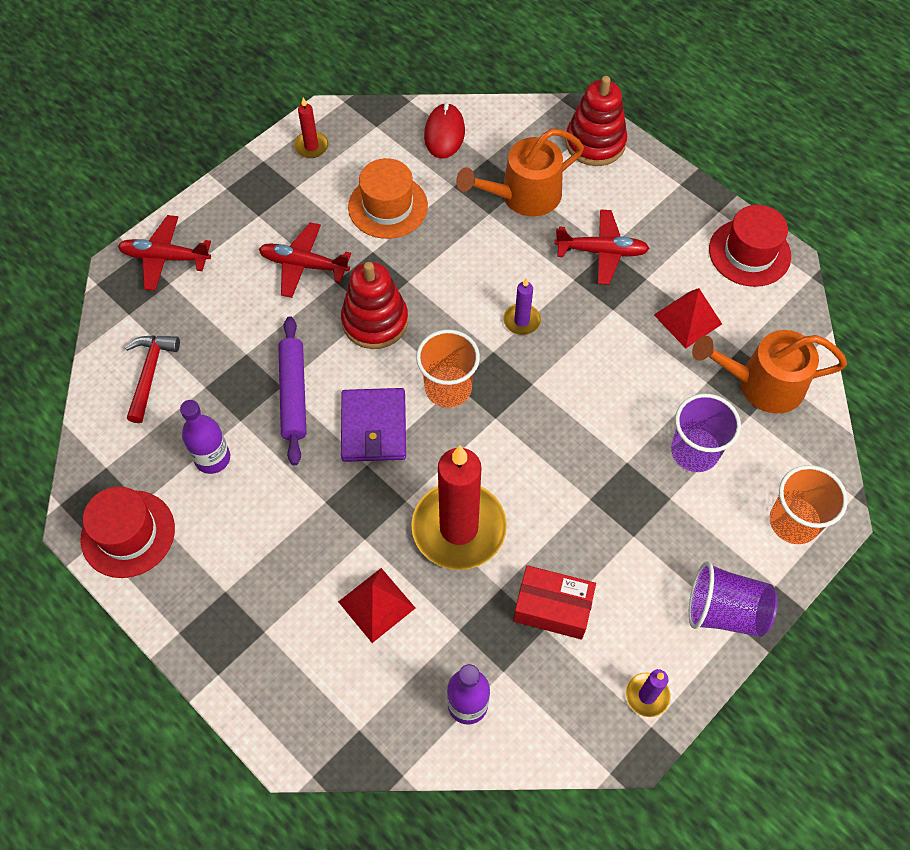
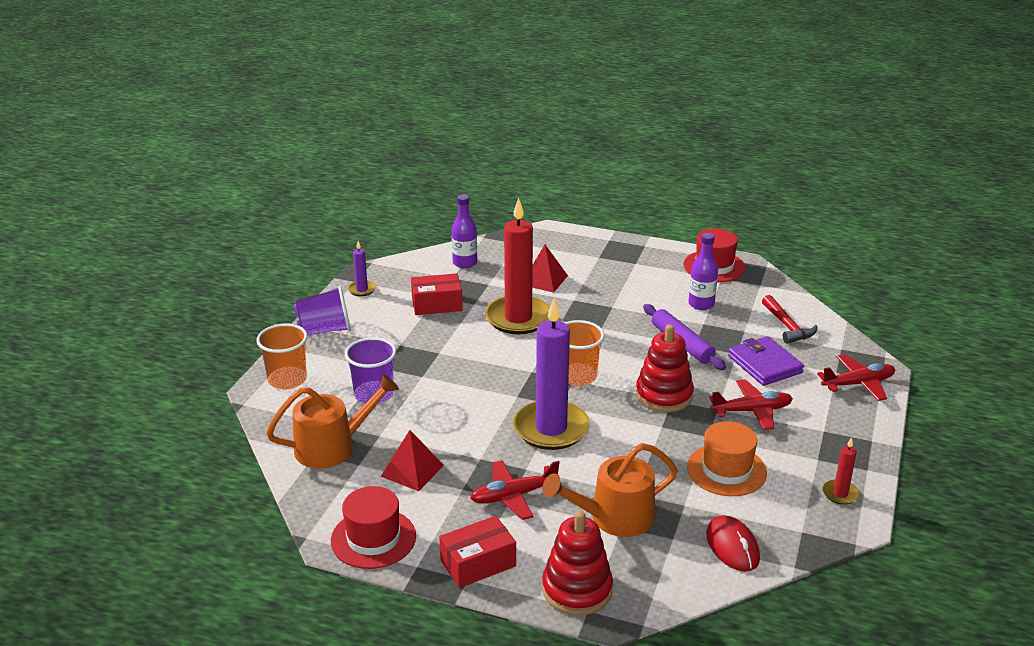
camera: 155 degrees right, 30 degrees down
(374, 427) = (612, 344): purple wallet -> purple wallet (764, 364)
(521, 321) = (551, 429): purple candle -> purple candle, size x2.28
(523, 196) = (614, 517): orange watering can -> orange watering can turned 150 degrees counterclockwise
(665, 195) = (478, 563): none -> red box

